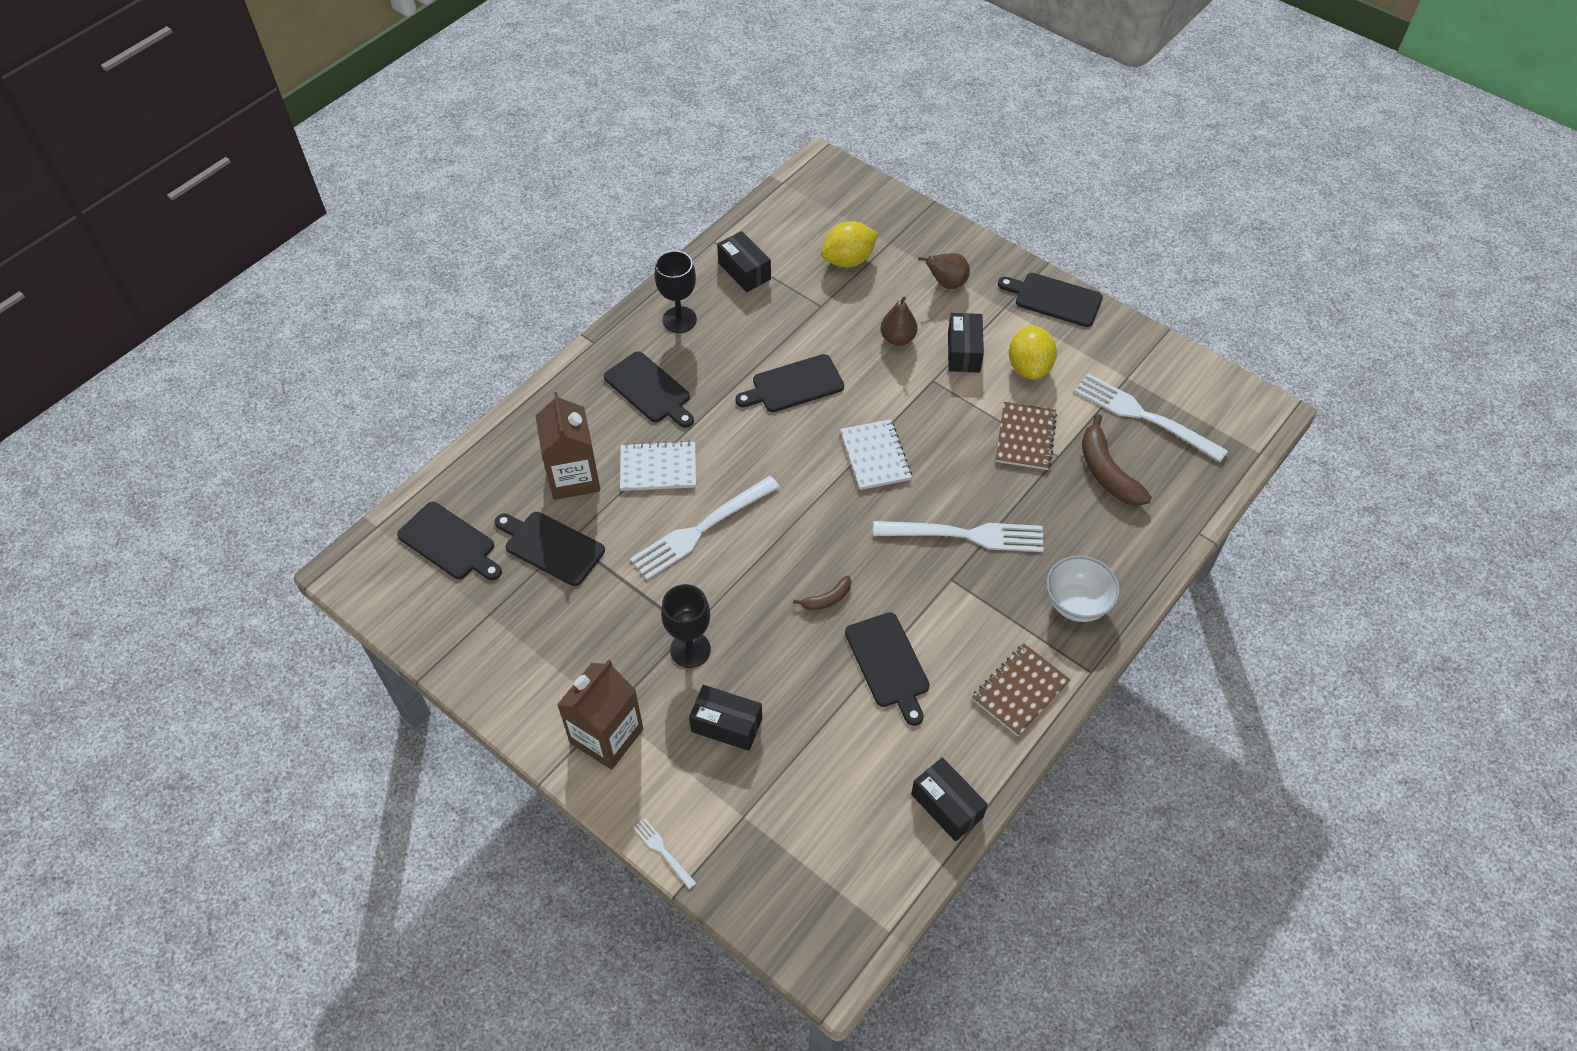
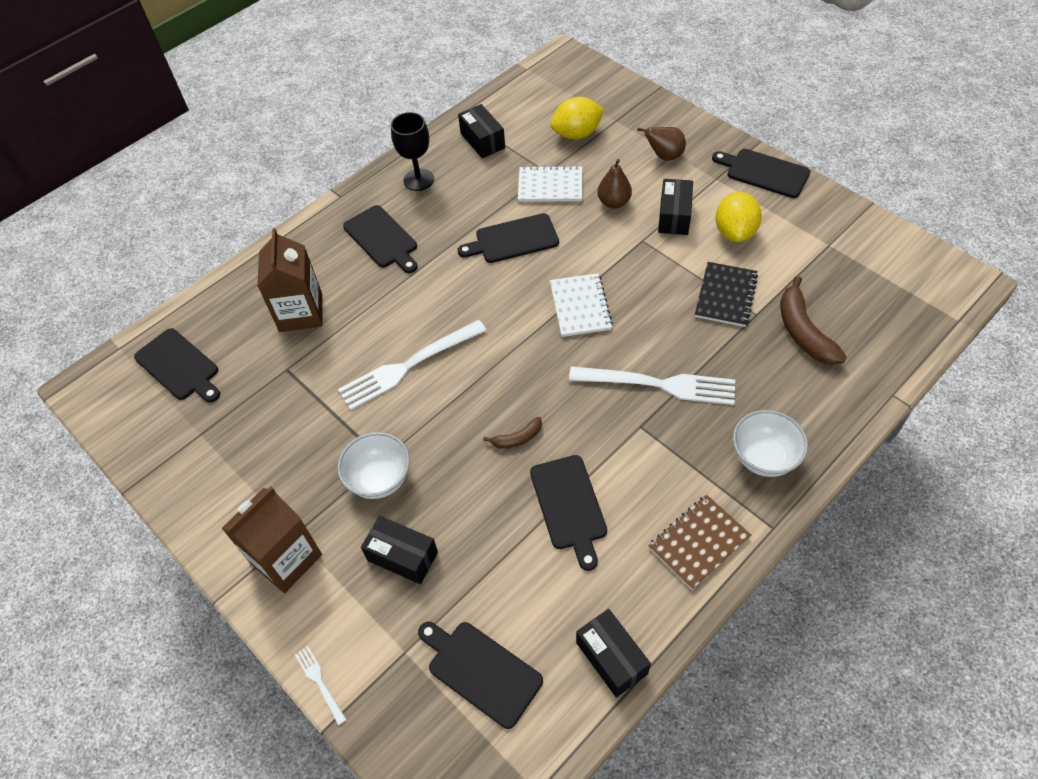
camera: 10 degrees right, 0 degrees up
(551, 547) = (269, 374): black cutting board -> black cutting board (481, 670)
(658, 468) = (378, 308): white notebook -> white notebook (550, 186)
(690, 649) = (379, 479): black goblet -> white bowl
(1025, 437) = (725, 295): brown notebook -> black notebook
(1143, 416) = (843, 281): white fork -> none

